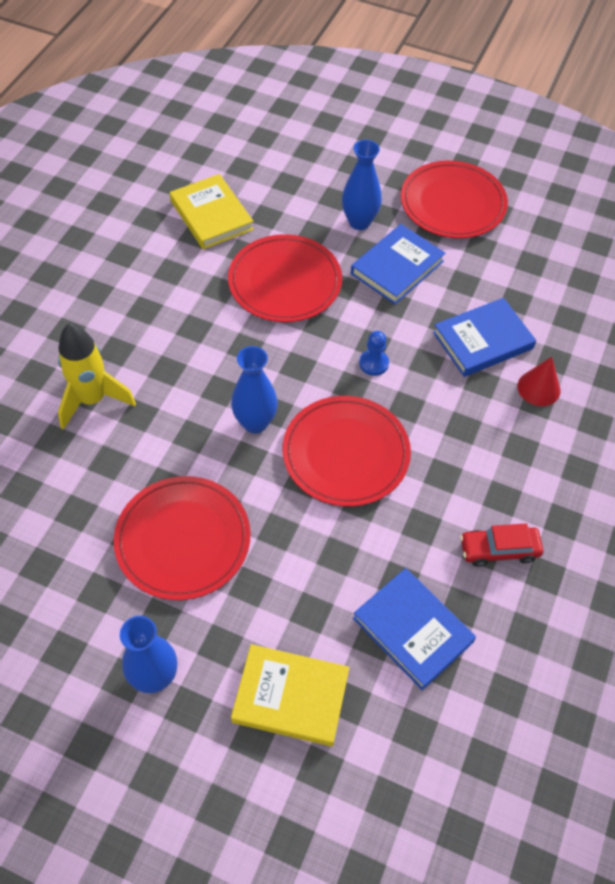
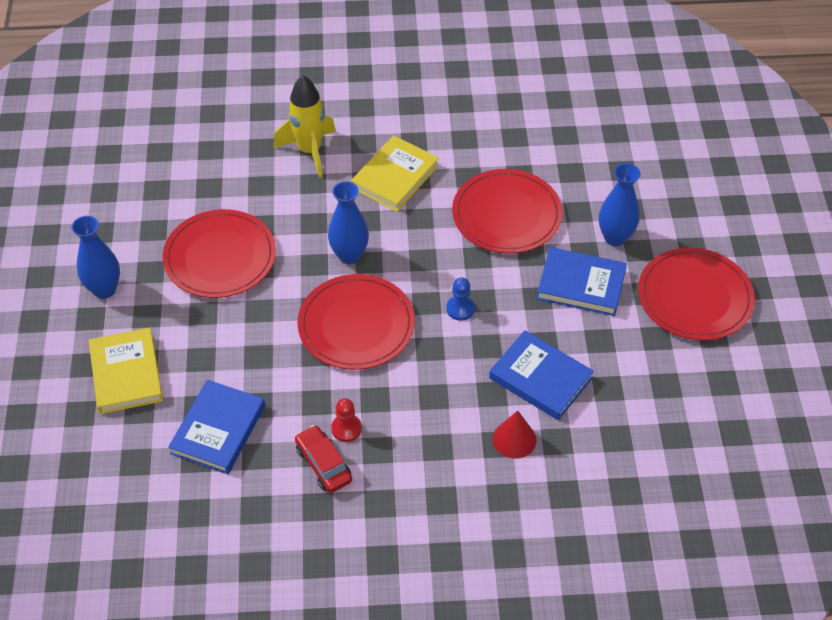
camera: 65 degrees right, 5 degrees down
(211, 215) = (544, 137): yellow book -> yellow book (395, 177)
(466, 513) = (346, 429): none -> red pawn

